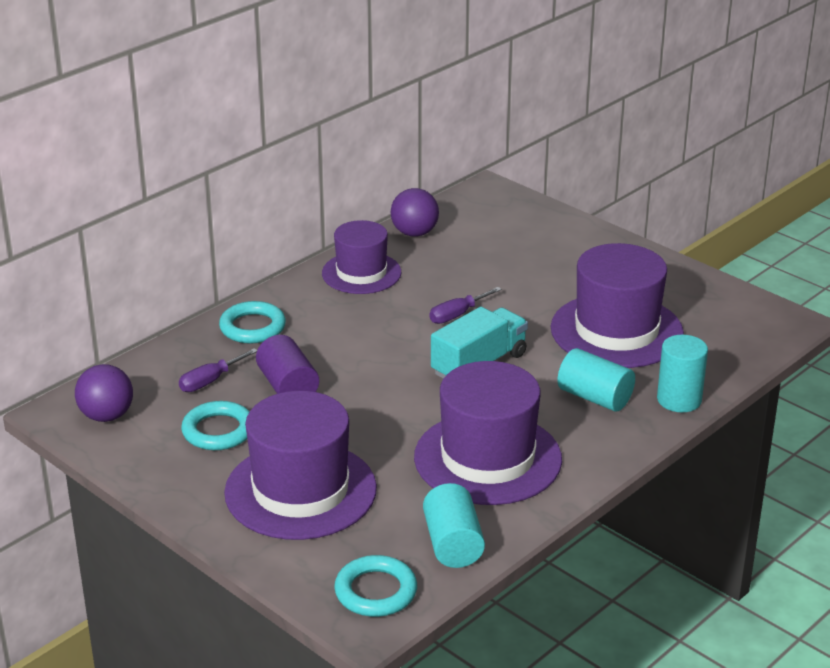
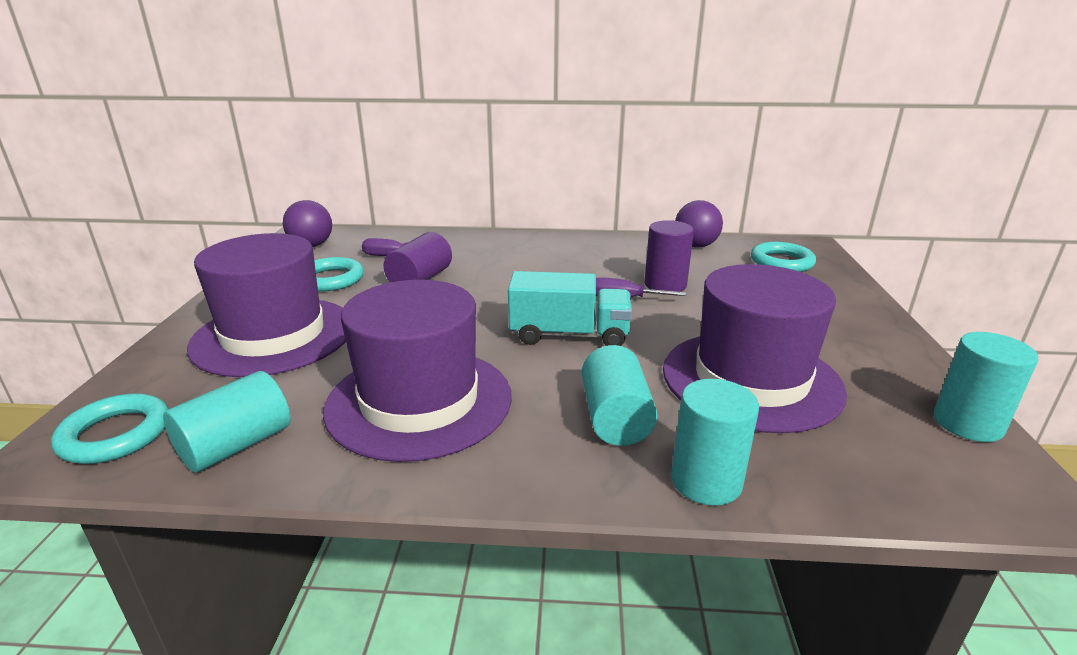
camera: 50 degrees right, 5 degrees down
(252, 327) = (479, 245): turquoise ring -> turquoise ring (781, 262)
(361, 273) = (609, 249): purple hat -> none
(460, 286) = (665, 285): none -> purple cylinder
(732, 296) = (967, 423): none -> turquoise cylinder

